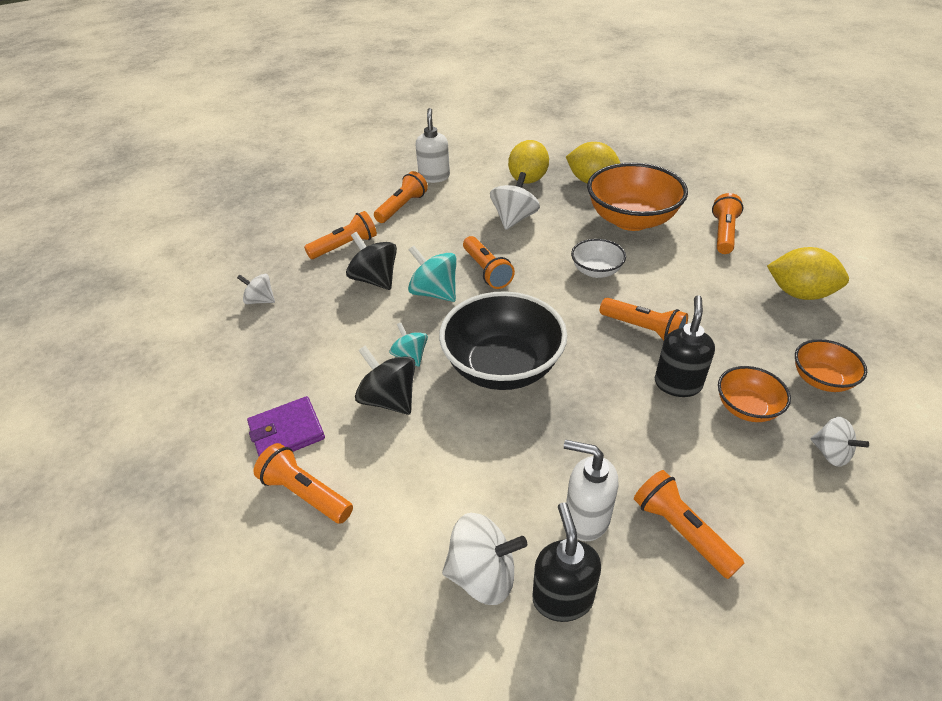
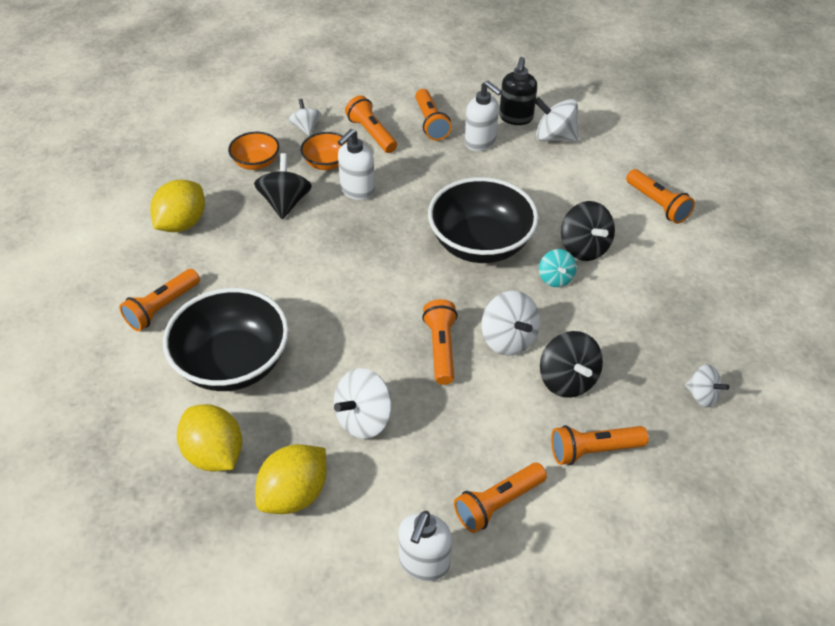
camera: 160 degrees left, 5 degrees up
(287, 432) = (671, 248): purple wallet -> none
(434, 293) = (508, 339): turquoise spinning top -> white spinning top
(596, 271) = (331, 308): white bowl -> none
(631, 220) = (233, 363): orange bowl -> black bowl
(643, 329) = (342, 237): orange flashlight -> orange flashlight (372, 134)
(677, 384) = (357, 191): black soap dispenser -> white soap dispenser
(734, 344) = (285, 203): none -> black spinning top
(799, 293) = (182, 223): yellow lemon -> yellow lemon turned 75 degrees clockwise

